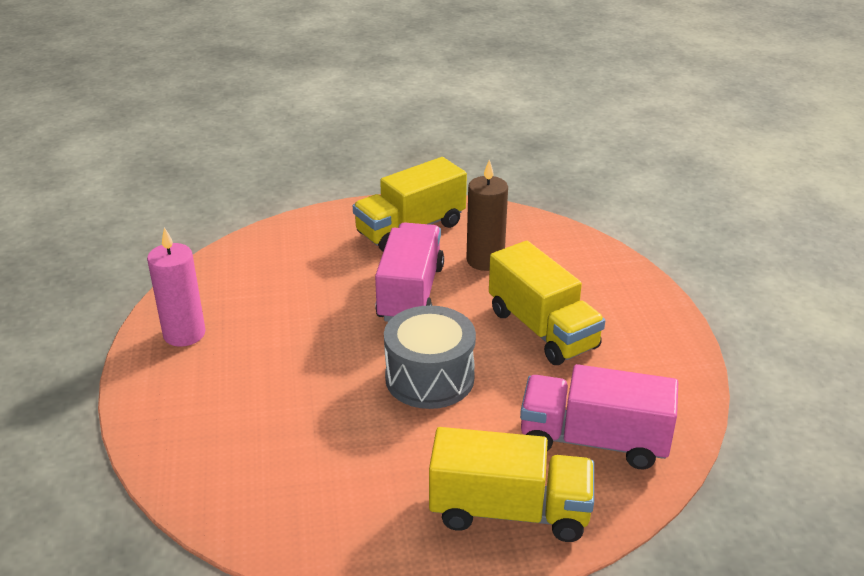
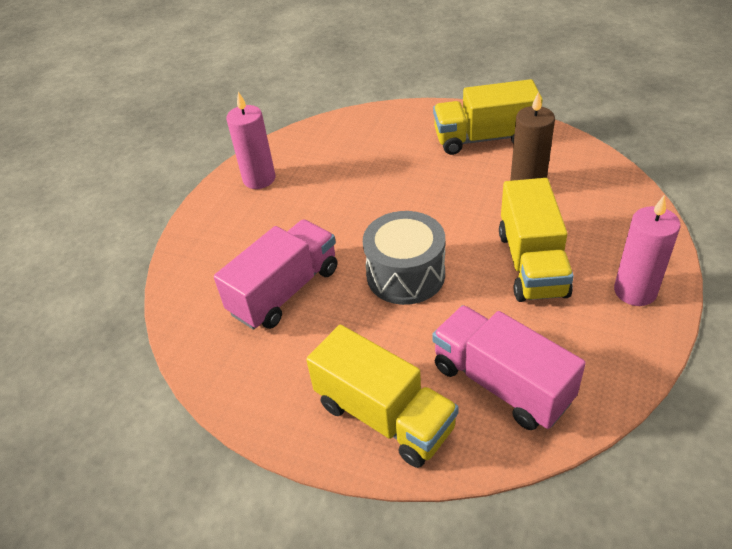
camera: 35 degrees right, 10 degrees up
(410, 293) = (443, 196): pink truck -> pink truck (285, 291)
(646, 324) = (635, 291): none -> pink candle

